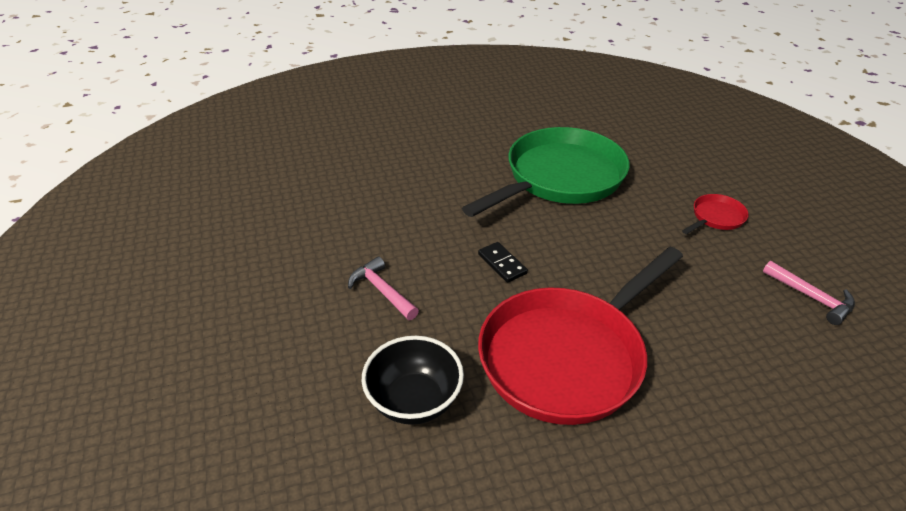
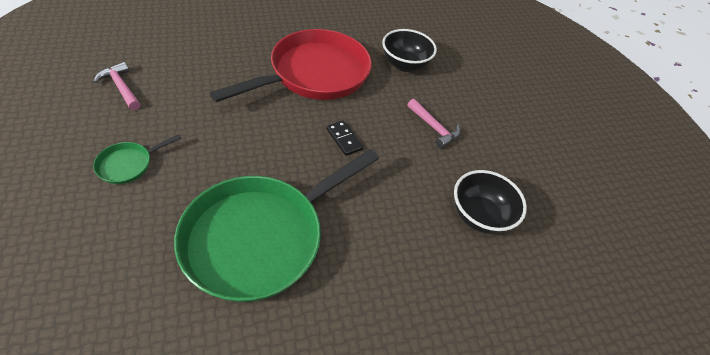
camera: 175 degrees right, 10 degrees up
(352, 206) = (479, 216): none -> black bowl
(715, 218) = (129, 164): red pan -> green pan

